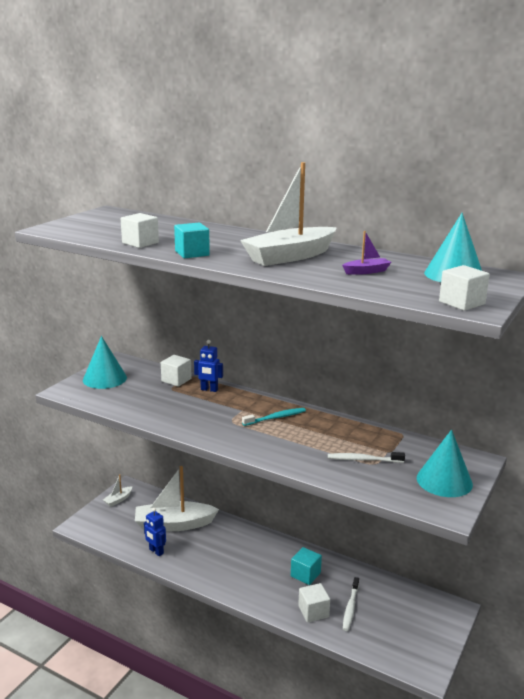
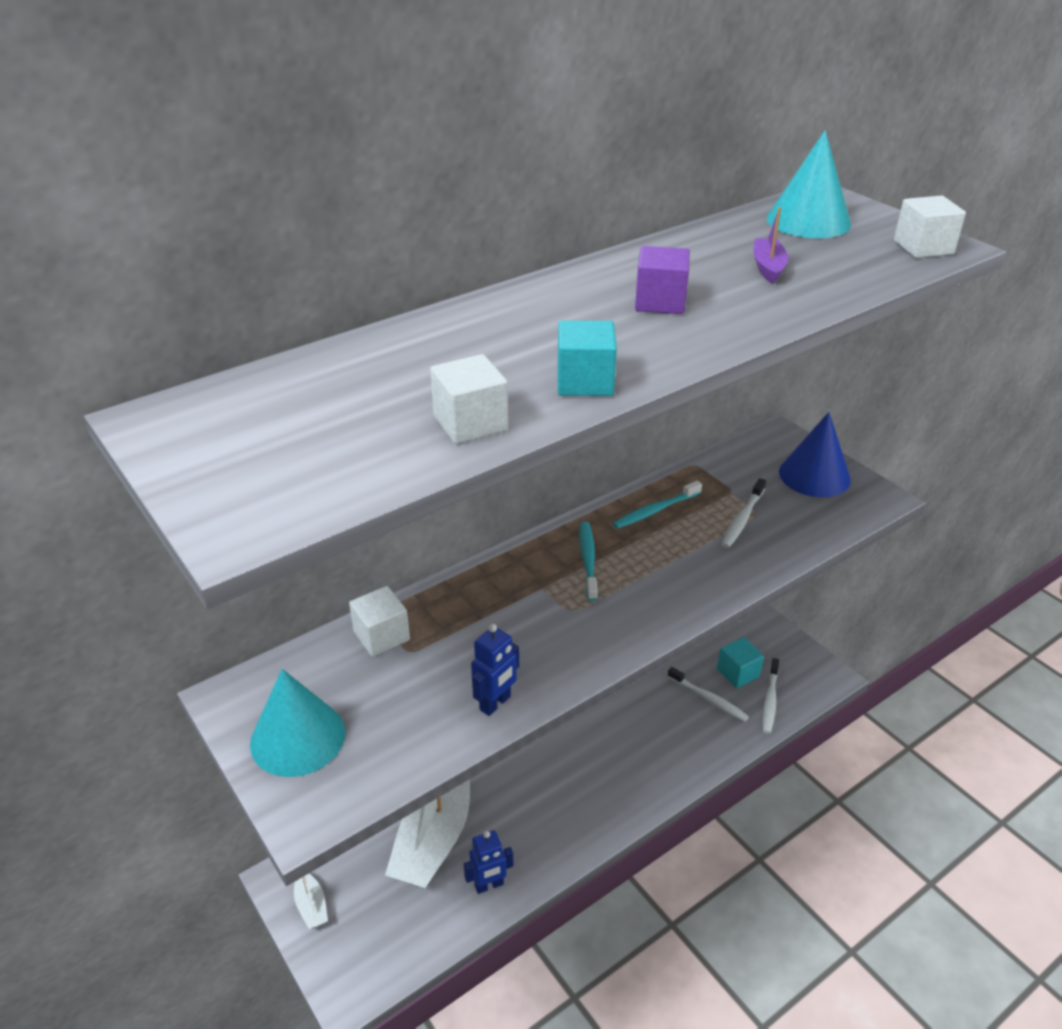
camera: 65 degrees left, 15 degrees up
(209, 389) = (448, 605): blue robot -> blue robot (495, 703)
(290, 256) = (660, 302): white boat -> purple cube
(305, 574) = (629, 718): turquoise cube -> turquoise cube (738, 673)
(313, 612) = (702, 738): white cube -> none
(341, 429) = (655, 510): none -> turquoise toothbrush
(374, 640) = (770, 700): none -> white toothbrush
(444, 481) = (814, 475): turquoise cone -> blue cone

